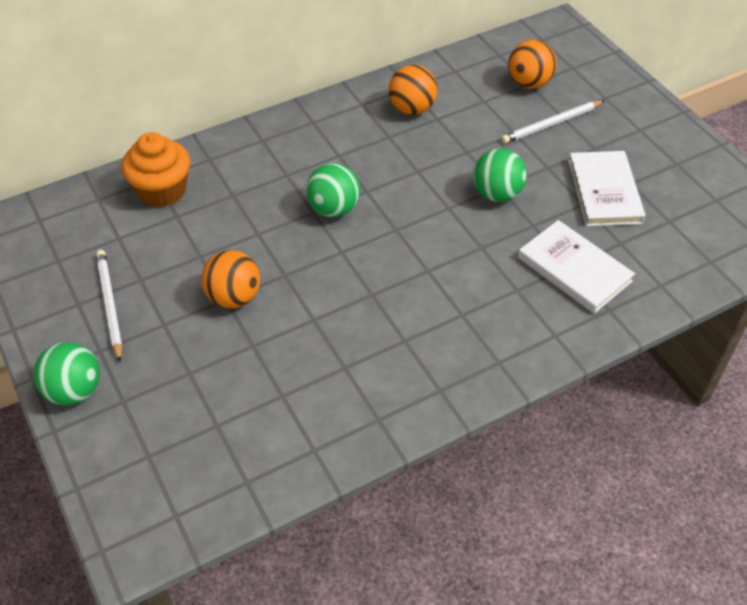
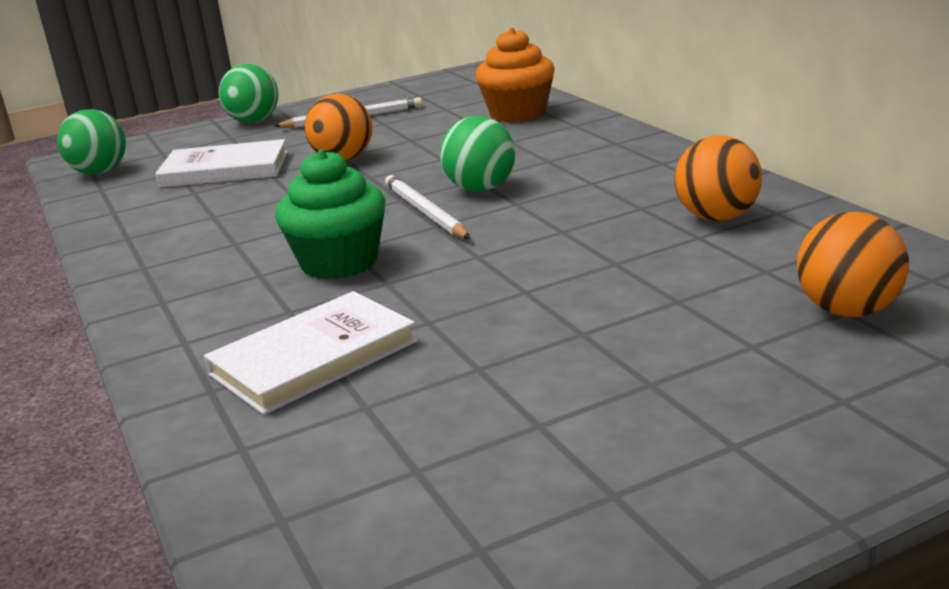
camera: 95 degrees right, 25 degrees down
(449, 273) = (339, 262): none -> green cupcake
(497, 194) = (508, 289): green ball -> green ball (100, 172)
(551, 124) = (717, 335): white pencil -> white pencil (425, 212)
(604, 191) = (512, 391): white book -> white book (225, 170)

